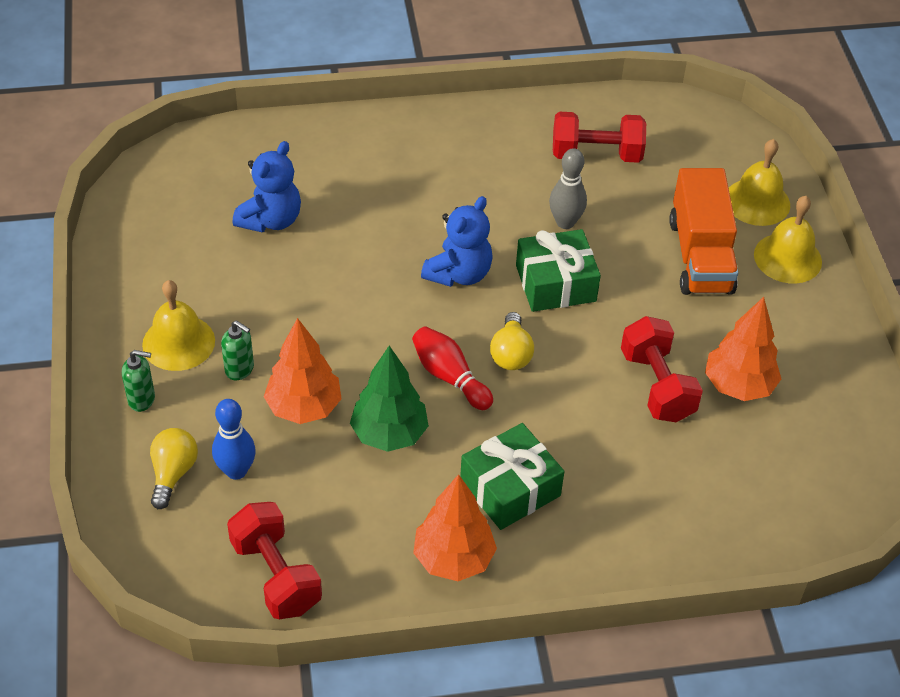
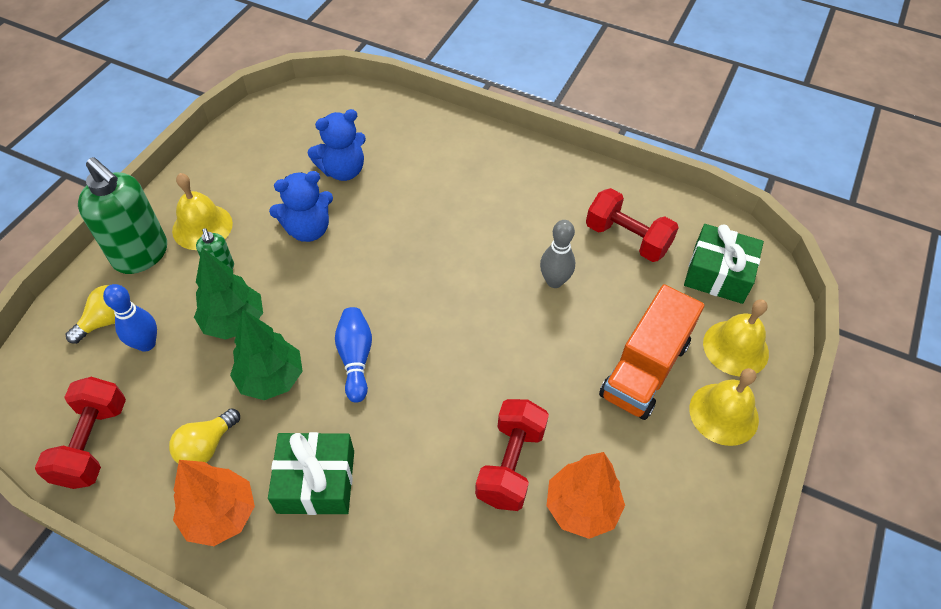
camera: 35 degrees right, 5 degrees up
(142, 399) = (141, 255): green soap dispenser -> green soap dispenser, size x2.15
(304, 408) = (234, 322): orange tree -> green tree
(449, 377) = (355, 358): red bowling pin -> blue bowling pin
(459, 274) = (436, 279): blue teddy bear -> blue teddy bear (308, 229)
(511, 354) = (417, 366): yellow light bulb -> yellow light bulb (206, 446)
(555, 283) = (503, 327): green gift -> green gift (718, 274)

